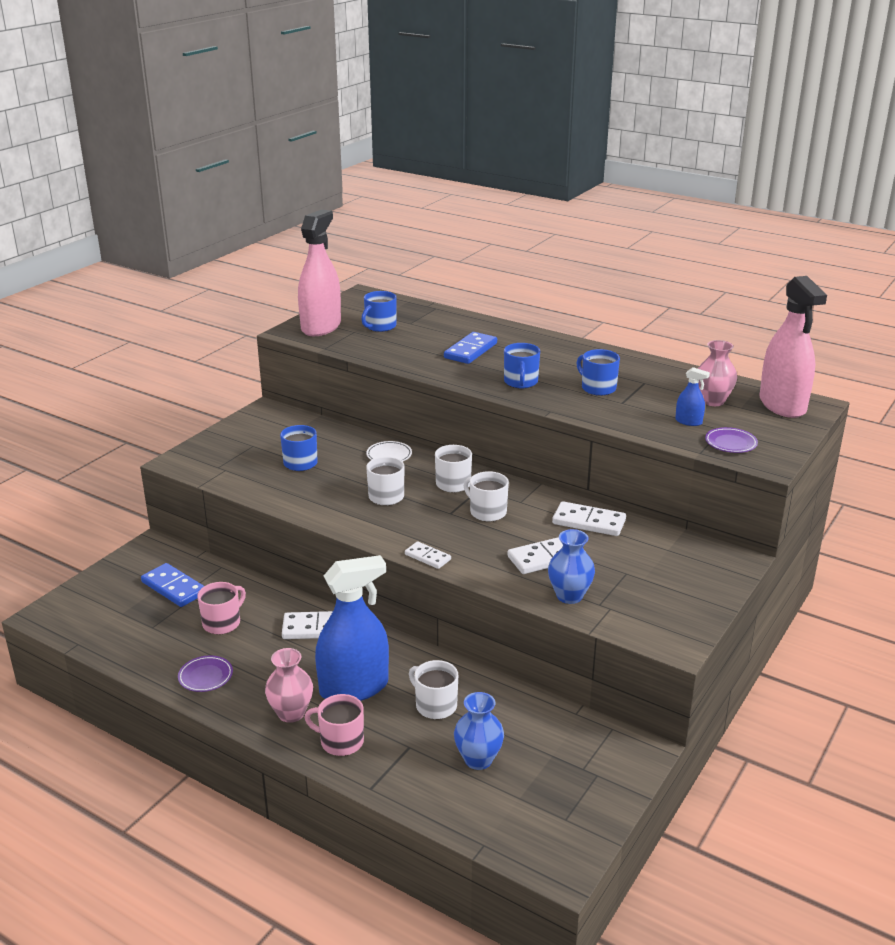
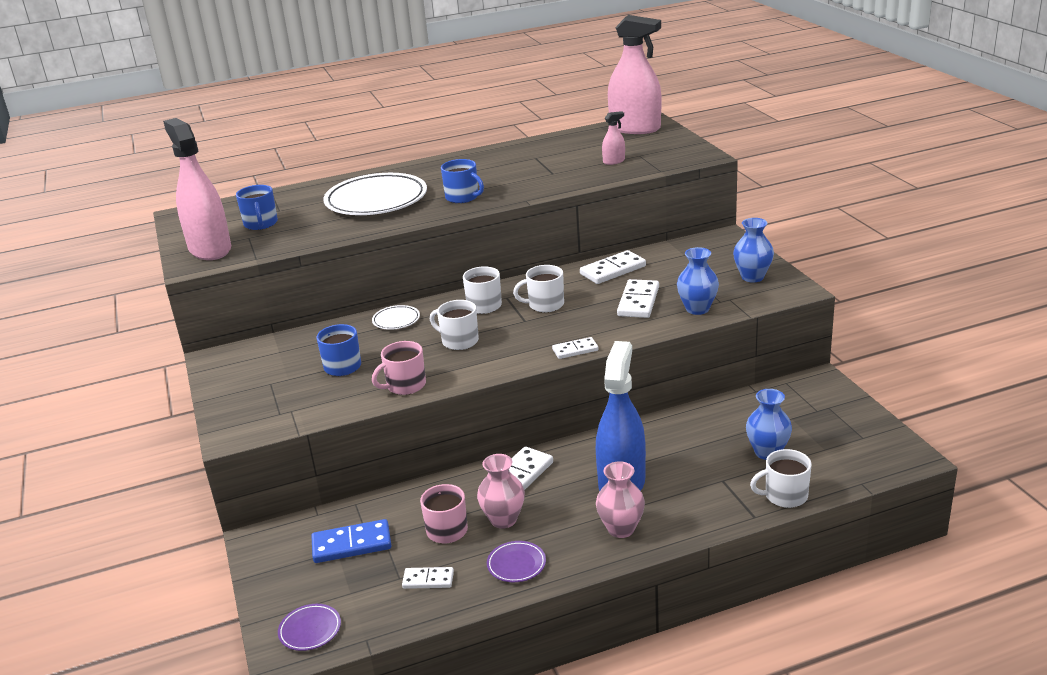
camera: 50 degrees left, 0 degrees up
(158, 641) = (428, 580): none -> white domino
(340, 741) = (684, 513): pink mug -> pink mug (405, 385)
(435, 705) = (685, 450): white mug -> white mug (784, 496)
(470, 351) = (376, 200): blue domino -> white plate
(597, 388) = (518, 174): blue mug -> none
(671, 607) = (752, 277): none -> blue vase
(688, 421) = (614, 161): blue spray bottle -> pink spray bottle
(713, 401) = (597, 145): pink vase -> pink vase (503, 520)
(730, 443) = (662, 158): purple plate -> purple plate (310, 630)

